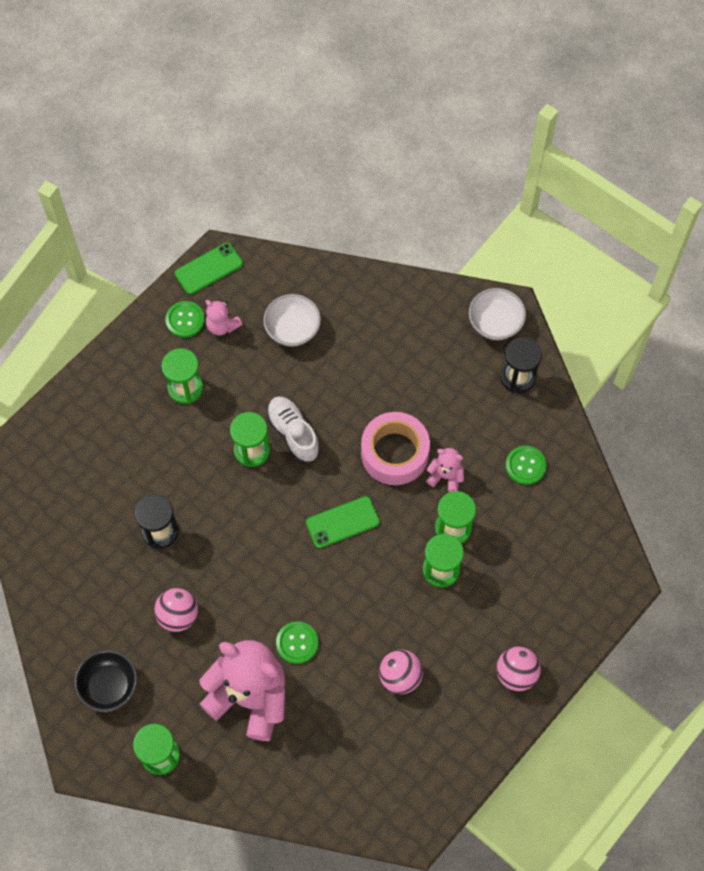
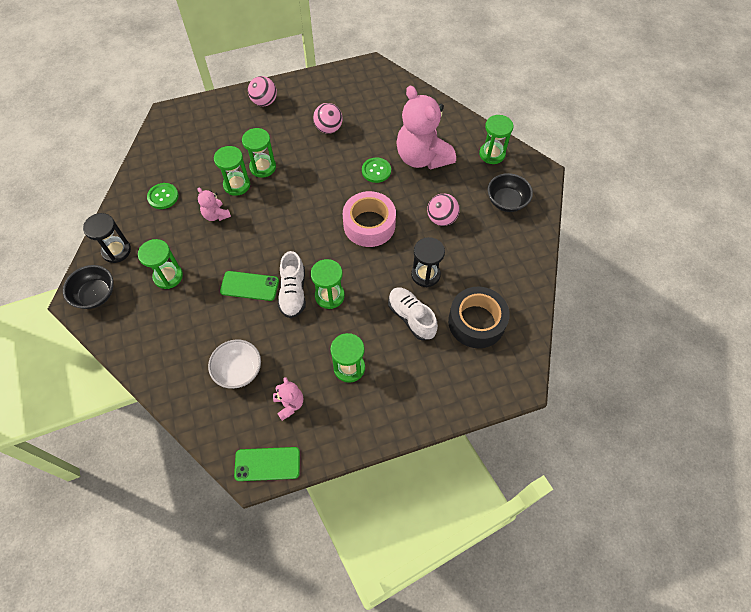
camera: 150 degrees left, 5 degrees down
(77, 504) = (476, 322): none -> black tape
(150, 472) = (411, 317): none -> white shoe
(185, 320) = (315, 426): green button -> none
(342, 522) = (301, 221): green phone -> green phone (249, 286)
(394, 453) = (236, 245): pink tape -> pink tape (369, 225)
(438, 380) = (168, 276): none -> green hourglass
(495, 323) = (96, 295): white bowl -> black bowl

